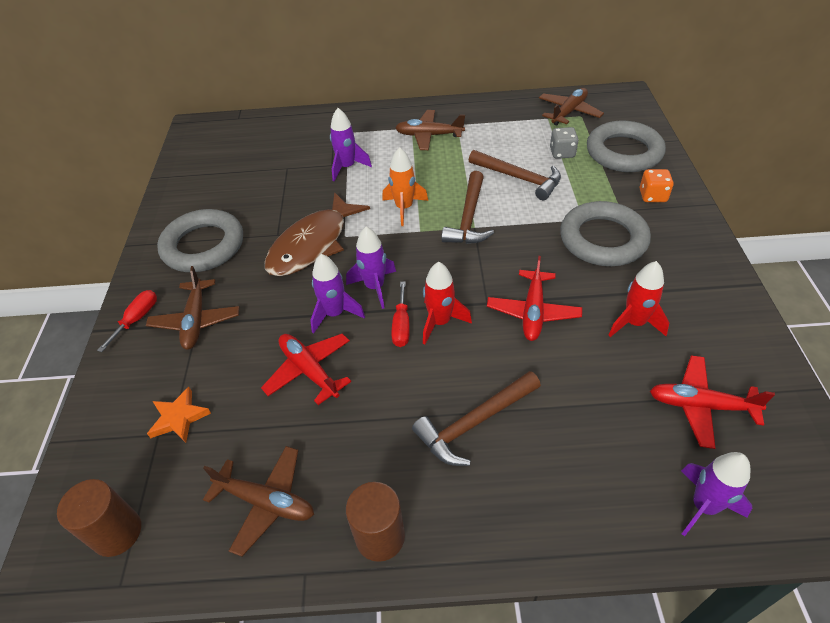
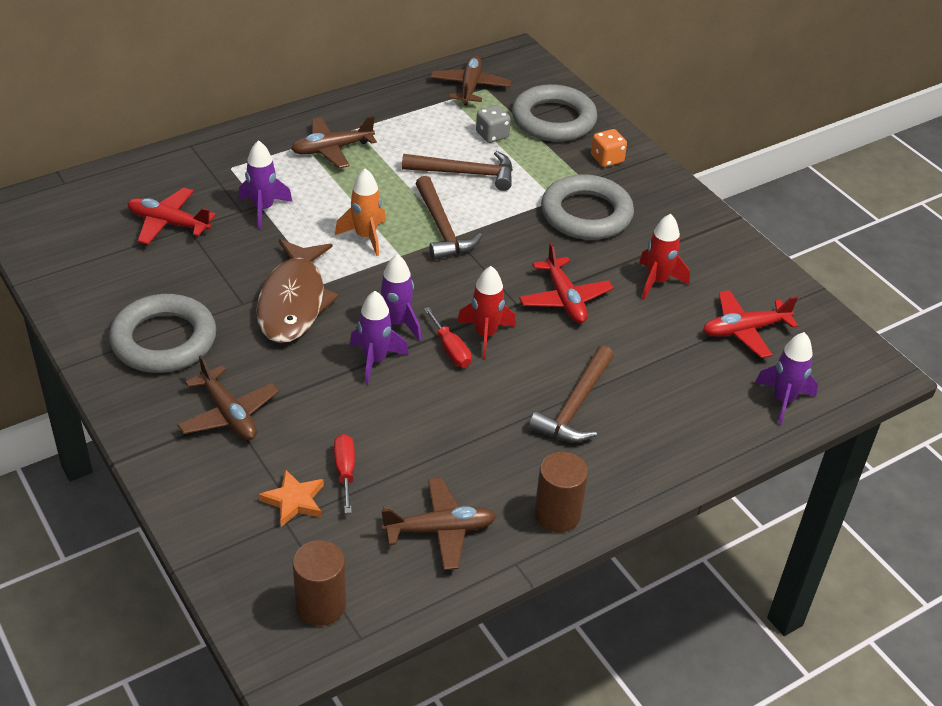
camera: 35 degrees left, 5 degrees down
(137, 319) = (157, 435): red screwdriver -> red screwdriver (345, 471)
(309, 371) = (391, 417): red plane -> red plane (168, 223)

